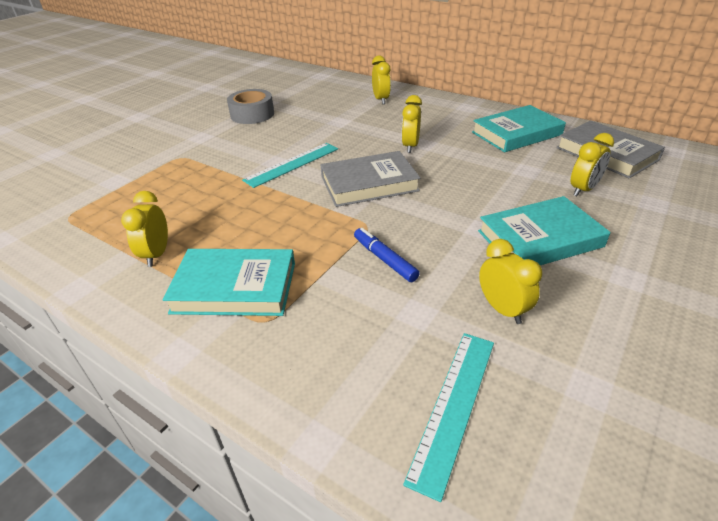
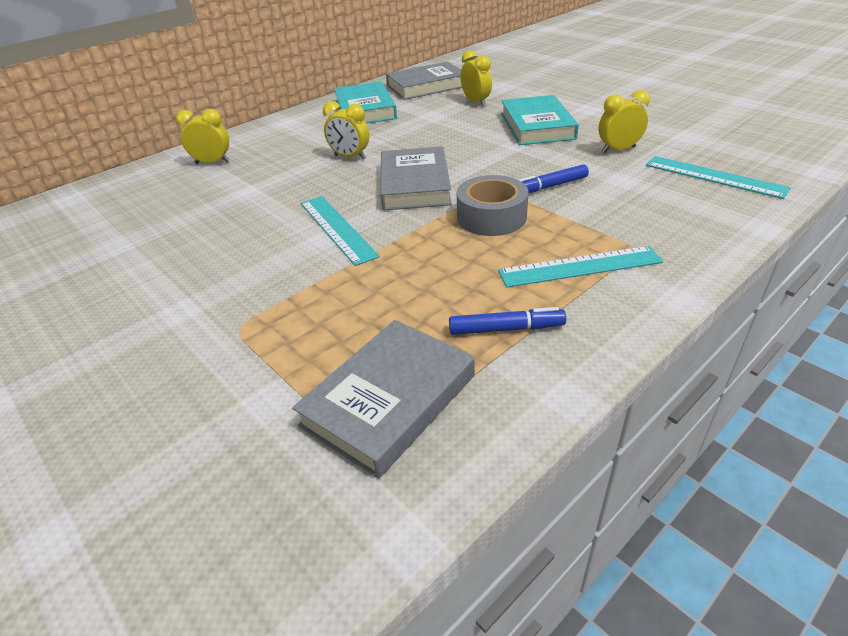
camera: 75 degrees left, 0 degrees up
(101, 218) = (389, 400): none -> grey book
(157, 254) = (506, 329): yellow clock -> blue marker
(235, 287) = (580, 267): turquoise book -> turquoise ruler
(252, 114) = (146, 260): grey tape -> grey tape (491, 217)

